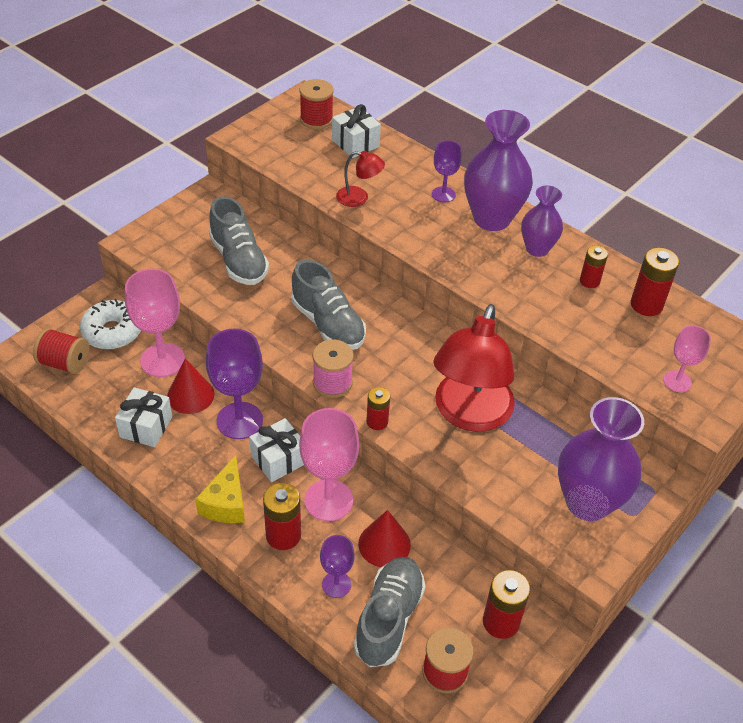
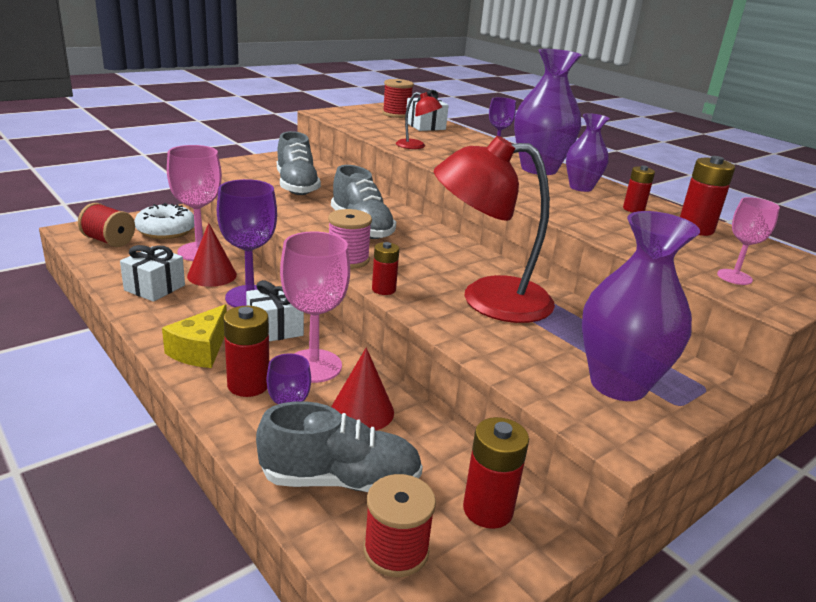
camera: 10 degrees right, 20 degrees down
(389, 619) = (340, 480): grey shoe -> grey shoe turned 60 degrees clockwise
(469, 414) = (488, 299): red lamp -> red lamp turned 60 degrees clockwise

